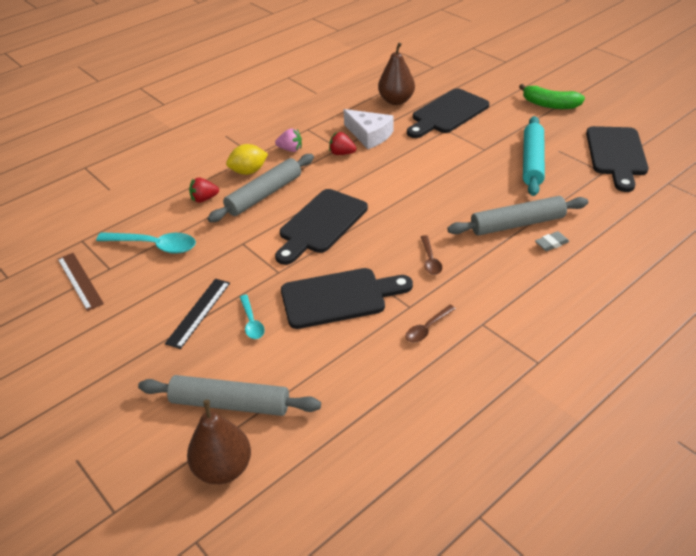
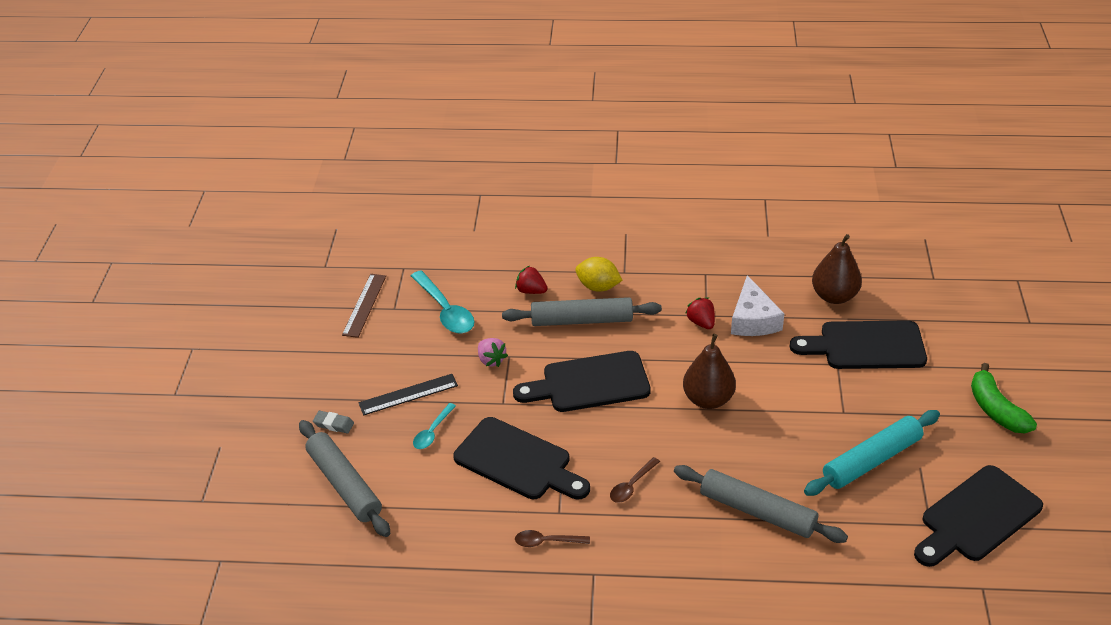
camera: 45 degrees right, 0 degrees up
(223, 468) = (288, 527): brown pear -> brown pear (708, 399)
(290, 149) = (662, 287): pink strawberry -> pink strawberry (491, 360)
(551, 243) = (759, 554): grey eraser -> grey eraser (334, 424)

